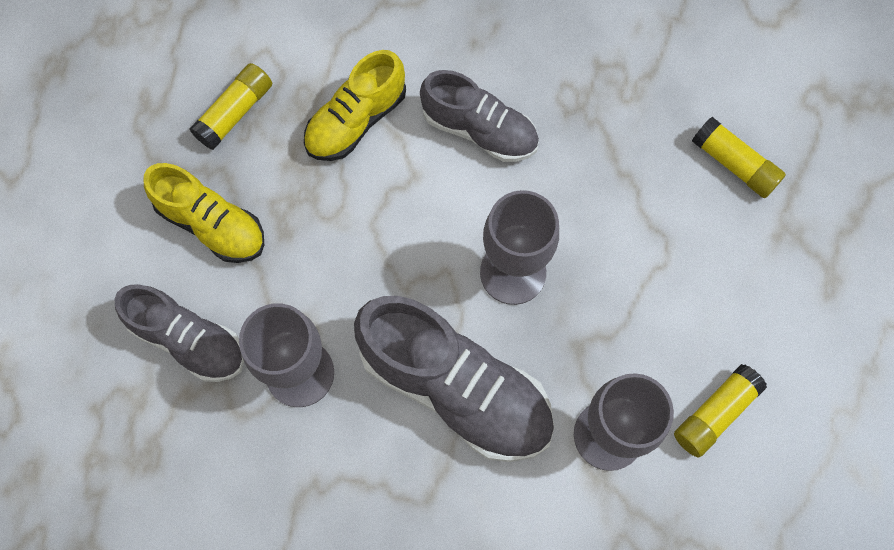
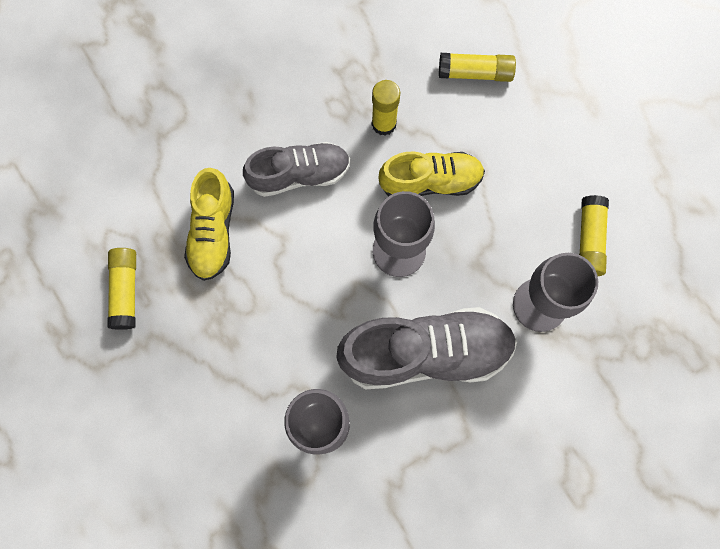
camera: 40 degrees left, 5 degrees up
(189, 340) = (231, 464): grey shoe -> none
(212, 224) = (178, 377): yellow shoe -> yellow shoe (430, 181)
(600, 145) = (384, 124): none -> yellow glue stick

